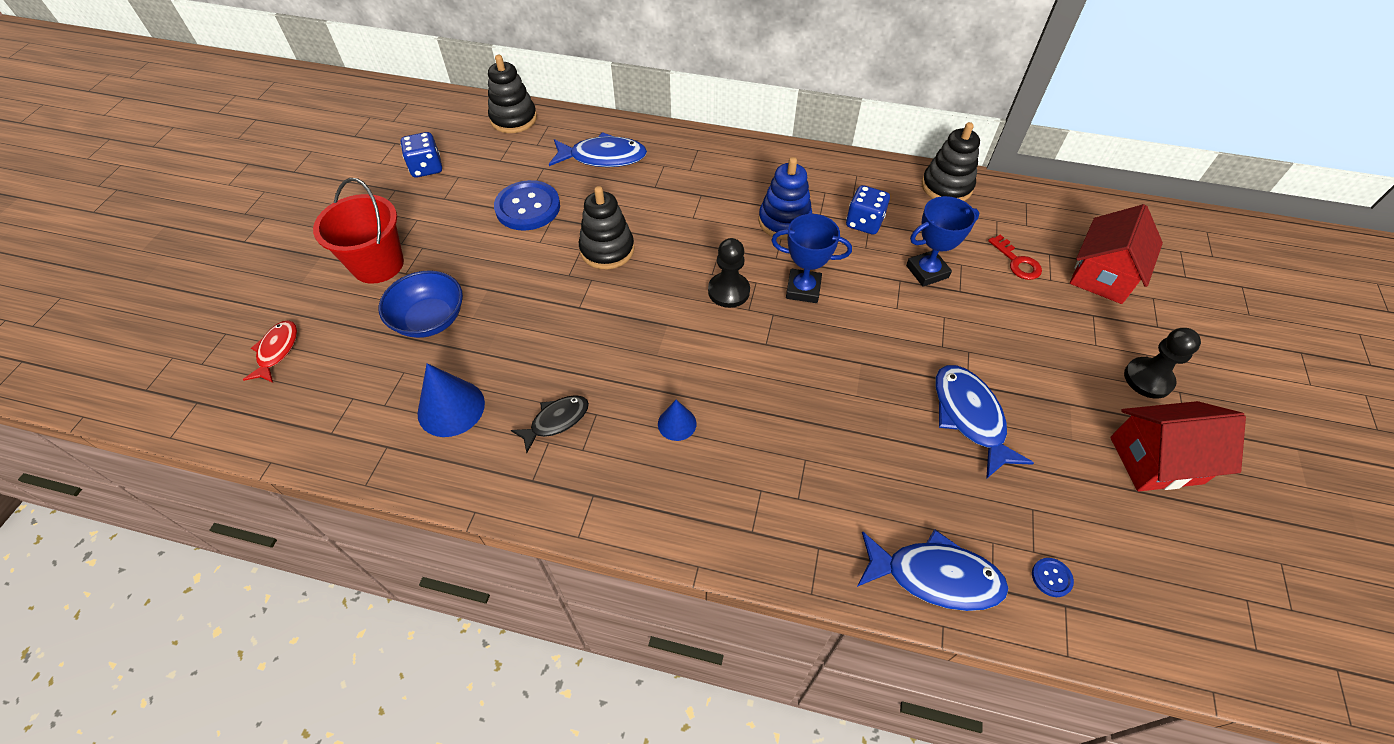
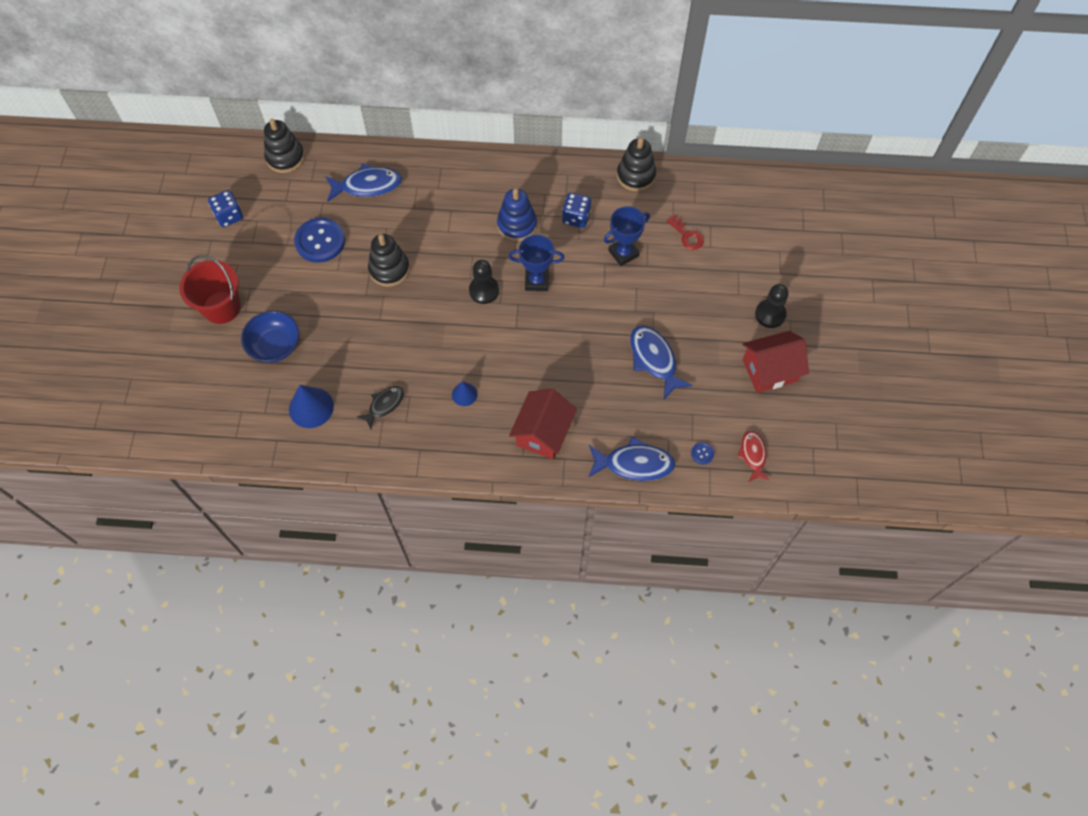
camera: 10 degrees left, 10 degrees up
(277, 351) = (174, 386): red fish -> red fish (752, 455)
(1102, 275) = (746, 238): red house -> red house (543, 433)

